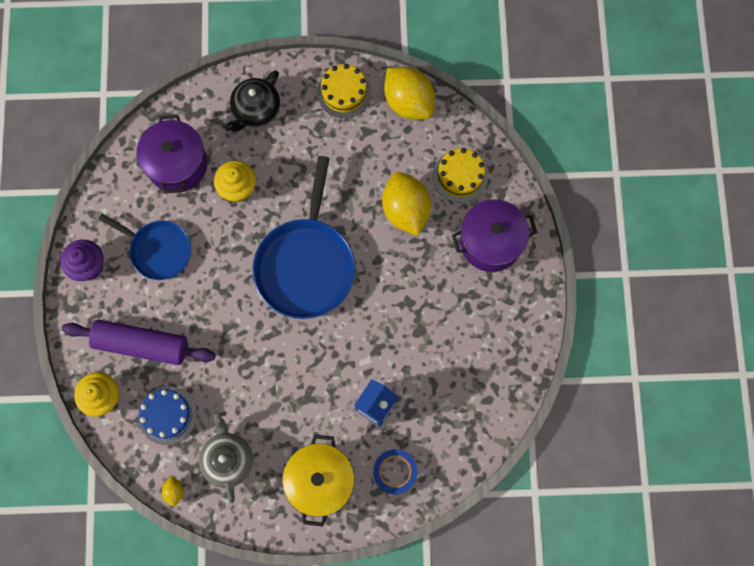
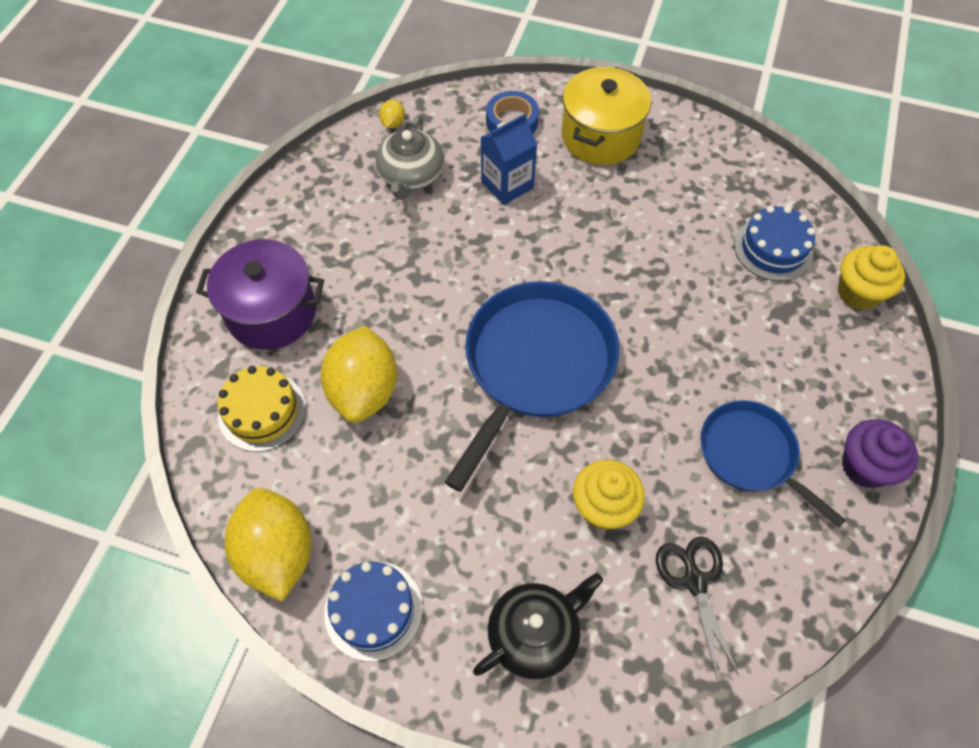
camera: 160 degrees left, 15 degrees down
(142, 344) = (796, 337): purple rolling pin -> none
(174, 491) = (778, 174): yellow lemon -> yellow lemon (393, 123)
(177, 164) = (695, 581): purple pot -> black scissors
(228, 459) = (705, 185): grey teapot -> grey teapot (411, 176)
(344, 92) = (373, 610): yellow cake -> blue cake

